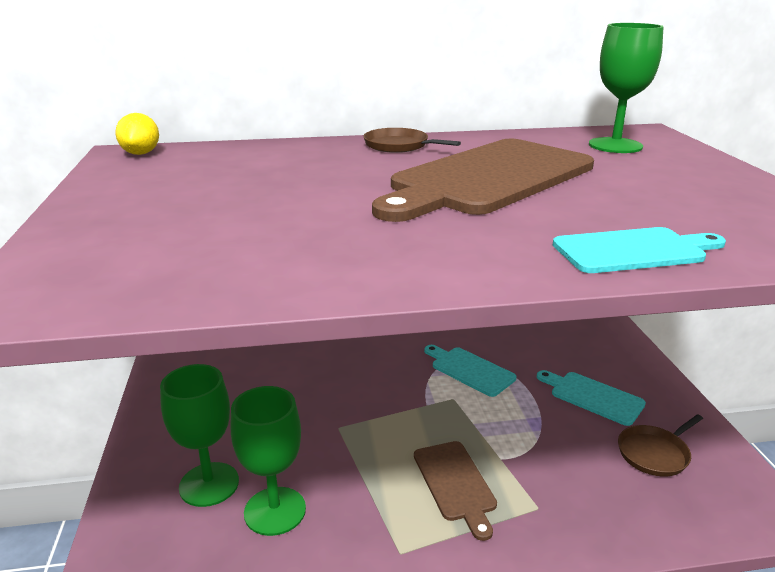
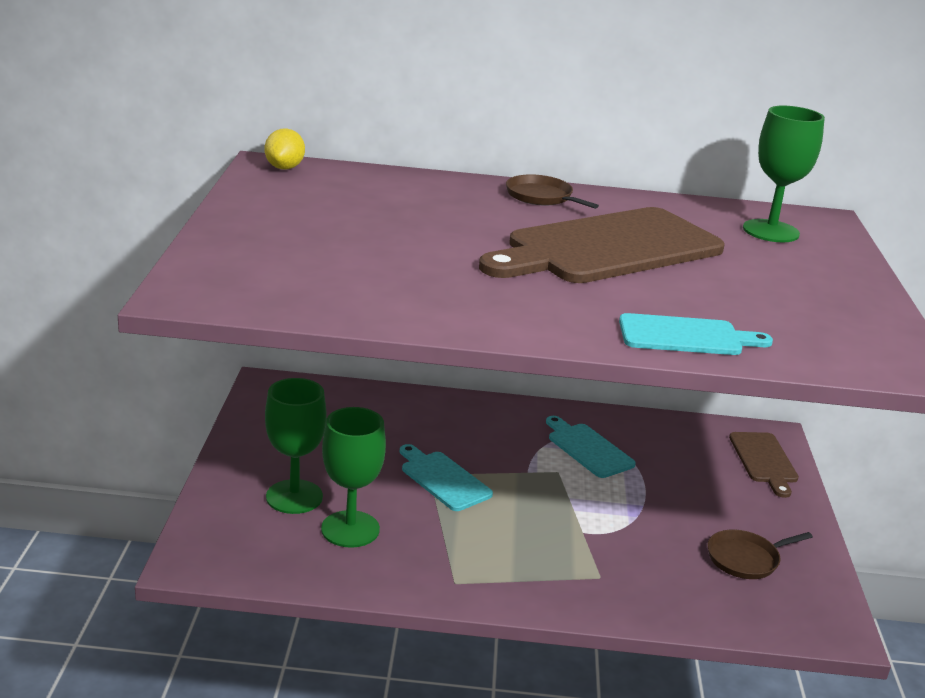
camera: 10 degrees right, 0 degrees up
(455, 483) = (528, 542): brown cutting board -> brown cutting board (764, 460)
(593, 397) = (710, 498): turquoise cutting board -> turquoise cutting board (443, 479)

